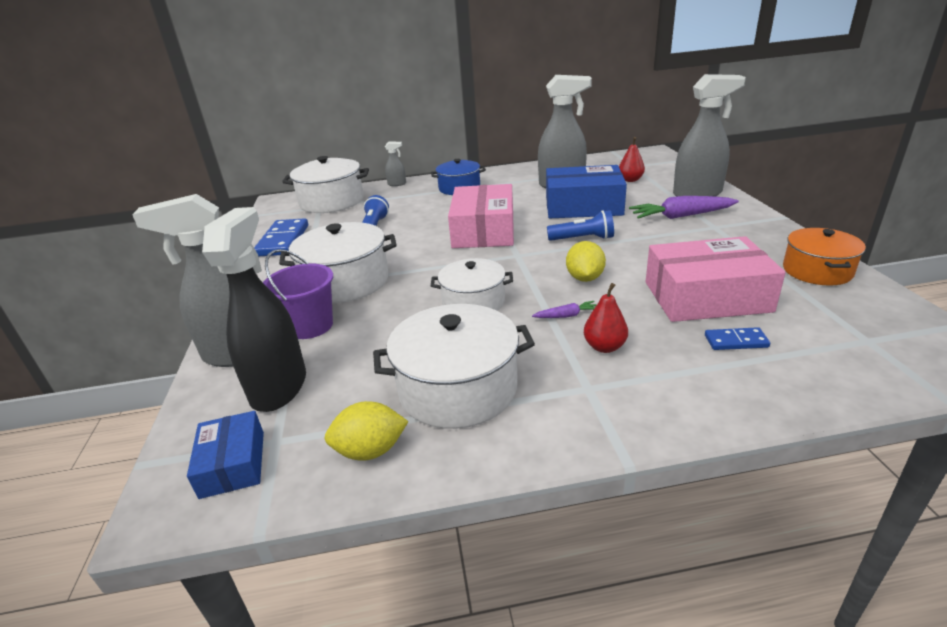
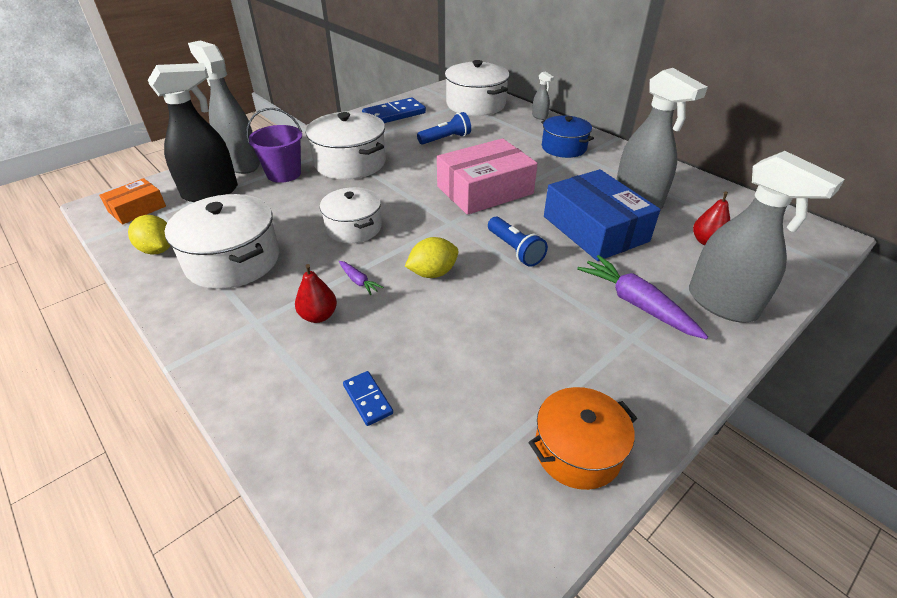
camera: 55 degrees right, 10 degrees up
(233, 464) = (137, 209): blue box -> orange box
(706, 296) = (447, 362): pink box -> none

